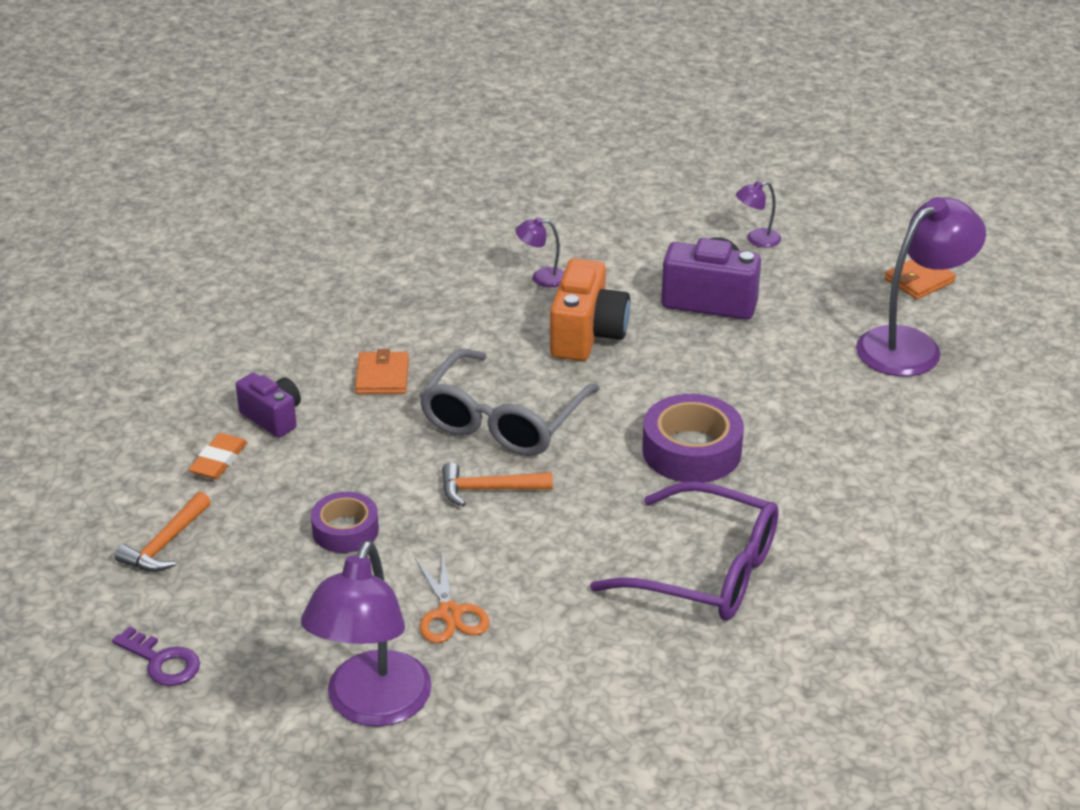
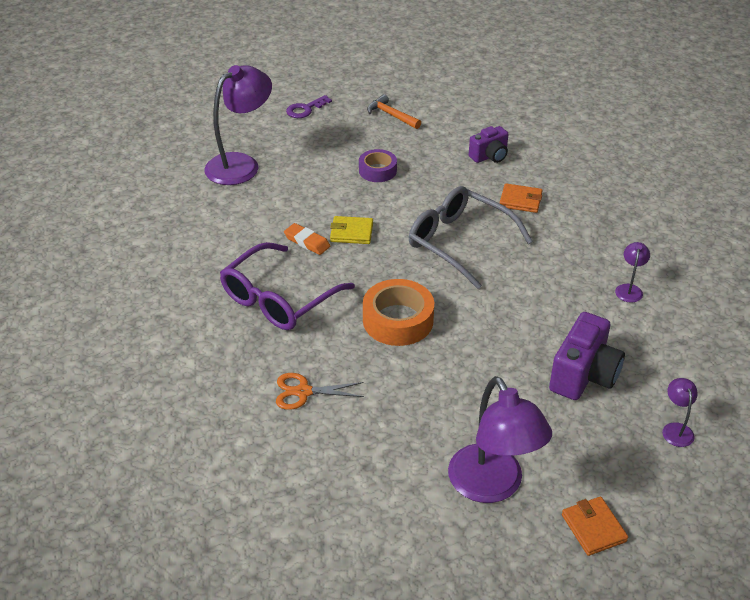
camera: 105 degrees right, 5 degrees up
(219, 460) = (455, 136): orange eraser -> orange eraser (307, 242)
(372, 706) = (241, 164): purple lamp -> purple lamp turned 105 degrees clockwise
(450, 613) = (293, 197): orange scissors -> orange scissors (303, 392)
(488, 489) = (392, 226): orange hammer -> none
(521, 528) = (351, 232): none -> yellow wallet
(587, 335) = (548, 298): orange camera -> none
(691, 451) = (398, 320): purple tape -> orange tape

